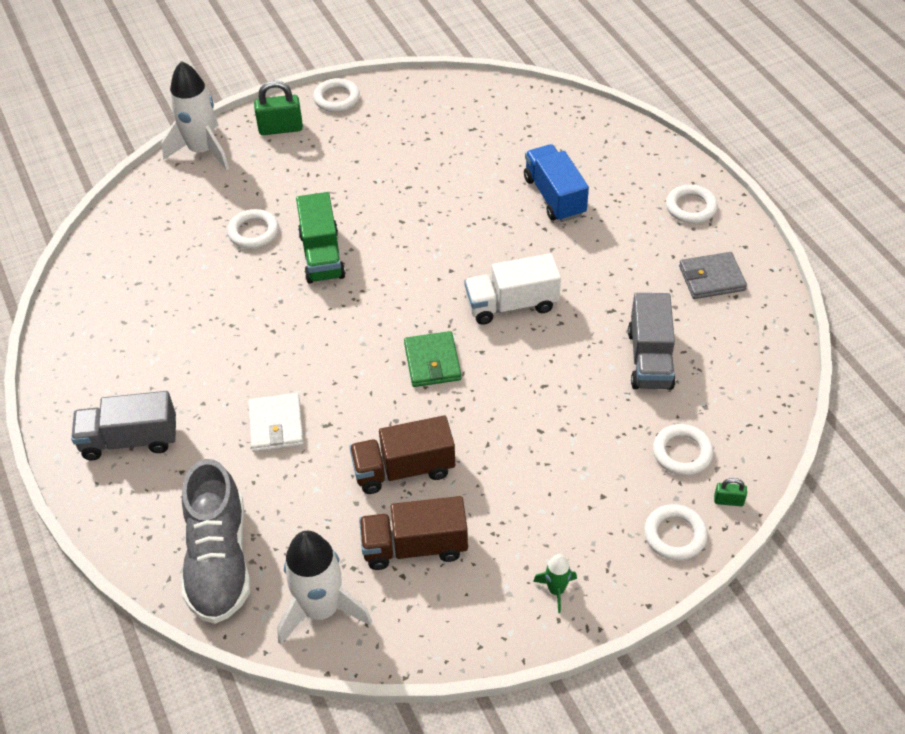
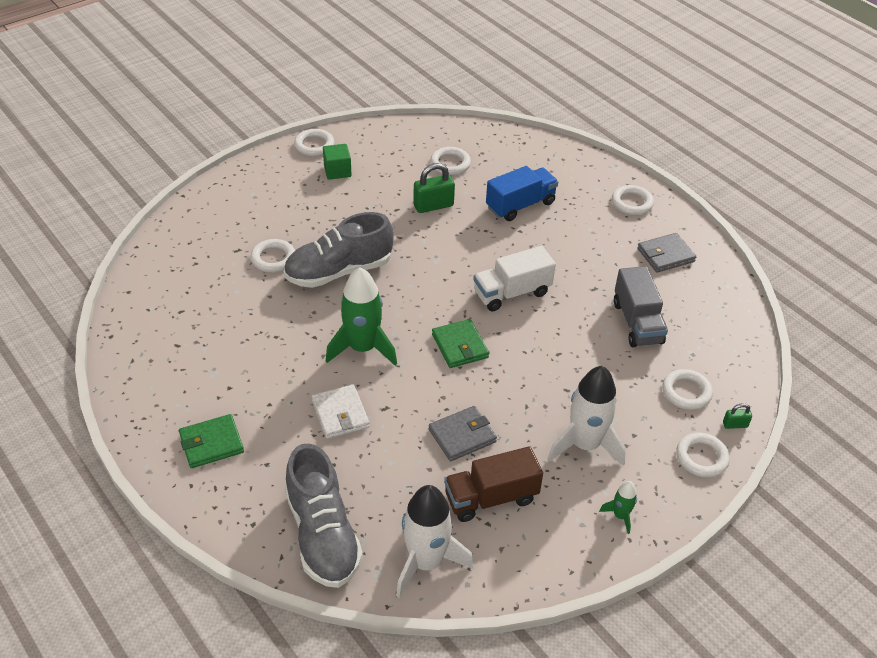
camera: 15 degrees left, 5 degrees down
(130, 440) = (211, 443): grey truck -> green wallet
(202, 151) = (208, 197): white rocket -> white rocket (585, 445)
(280, 128) = (272, 173): green padlock -> green padlock (433, 206)
(322, 255) = (339, 271): green truck -> grey shoe
(322, 351) = (362, 348): none -> green rocket
(354, 133) = (337, 171): none -> green cube
(404, 469) = (462, 436): brown truck -> grey wallet
(487, 136) = (450, 164): none -> white ring
(554, 196) = (520, 205): blue truck -> blue truck turned 90 degrees clockwise

